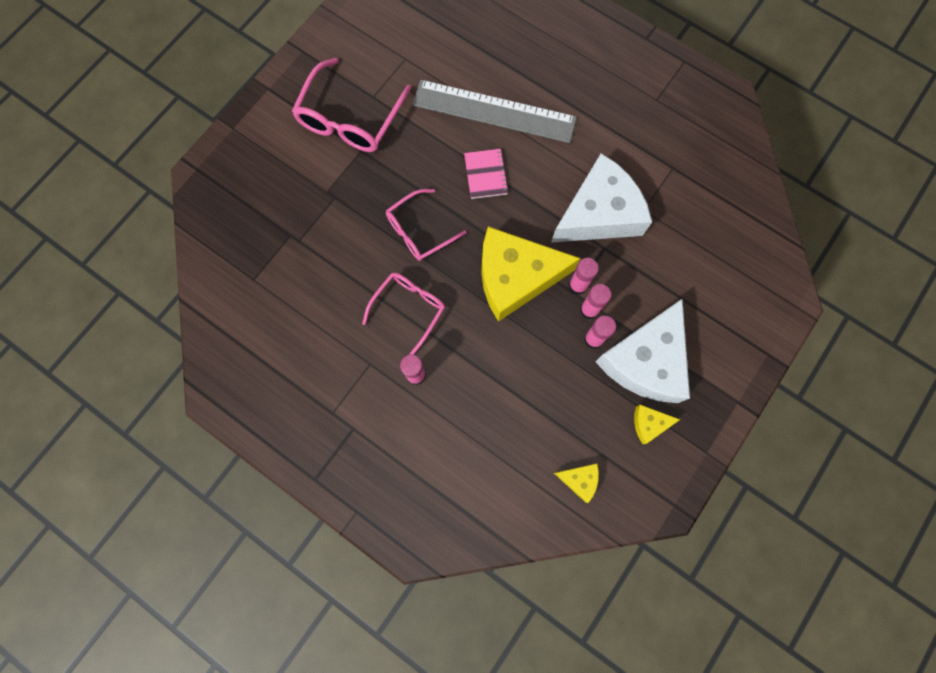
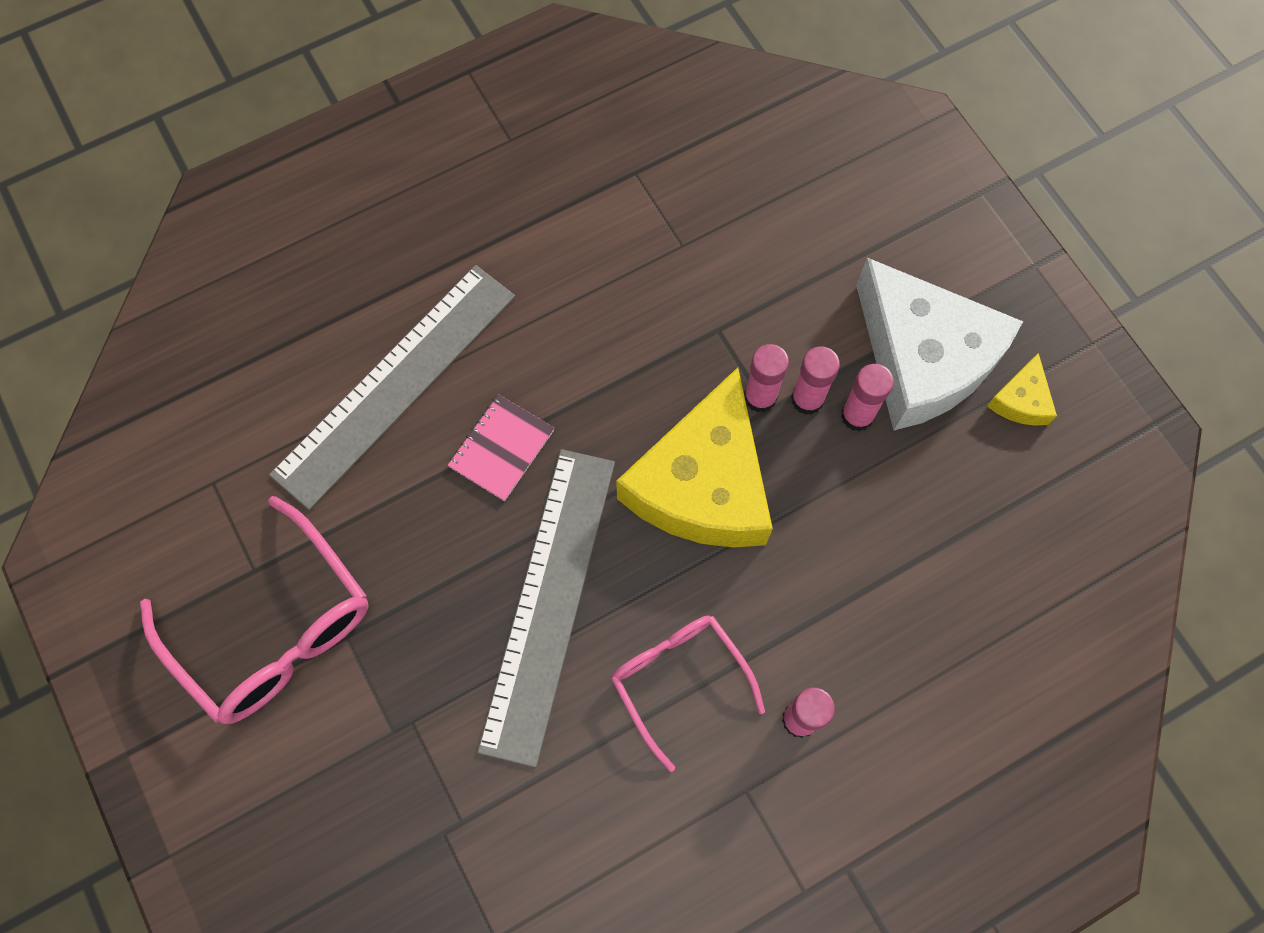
camera: 65 degrees left, 5 degrees down
(419, 231) = (548, 601): pink glasses -> grey ruler
(485, 174) = (502, 449): pink notebook -> pink notebook turned 75 degrees counterclockwise
(579, 480) = (1069, 540): yellow cheese -> none
(599, 213) = (656, 310): white cheese -> none

